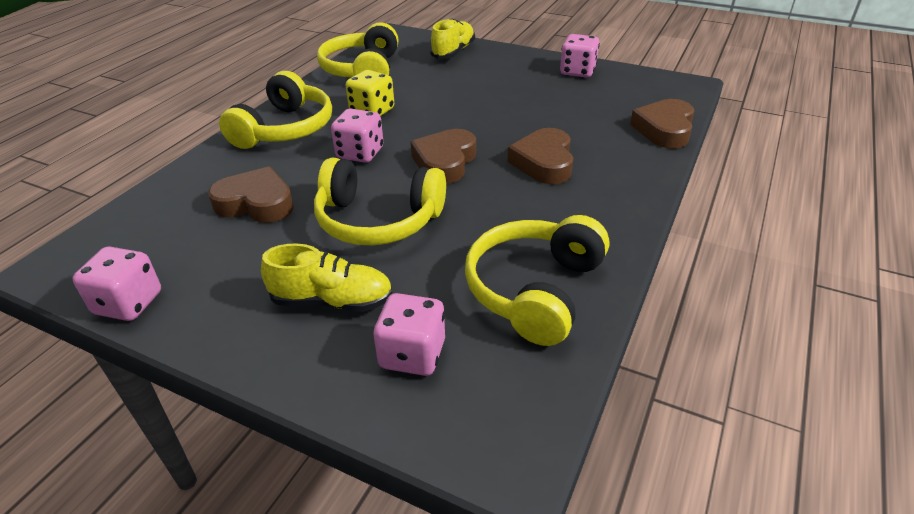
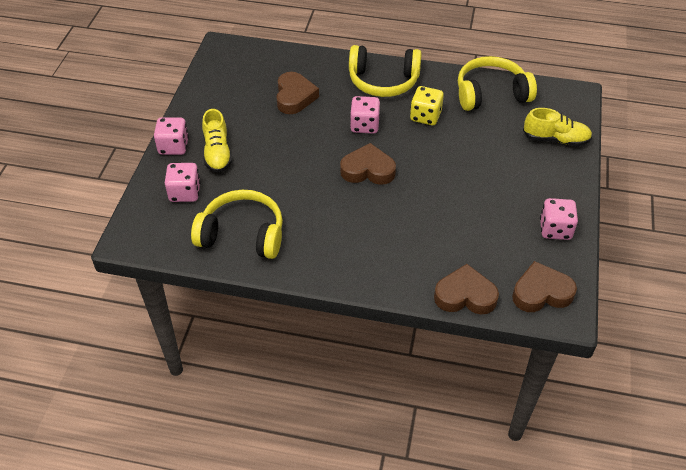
camera: 75 degrees right, 10 degrees up
(128, 303) = (202, 83): pink dice -> pink dice (173, 146)
(378, 220) = (292, 153): yellow headphones -> none
(544, 162) = (385, 223): brown heart -> brown heart (541, 292)

